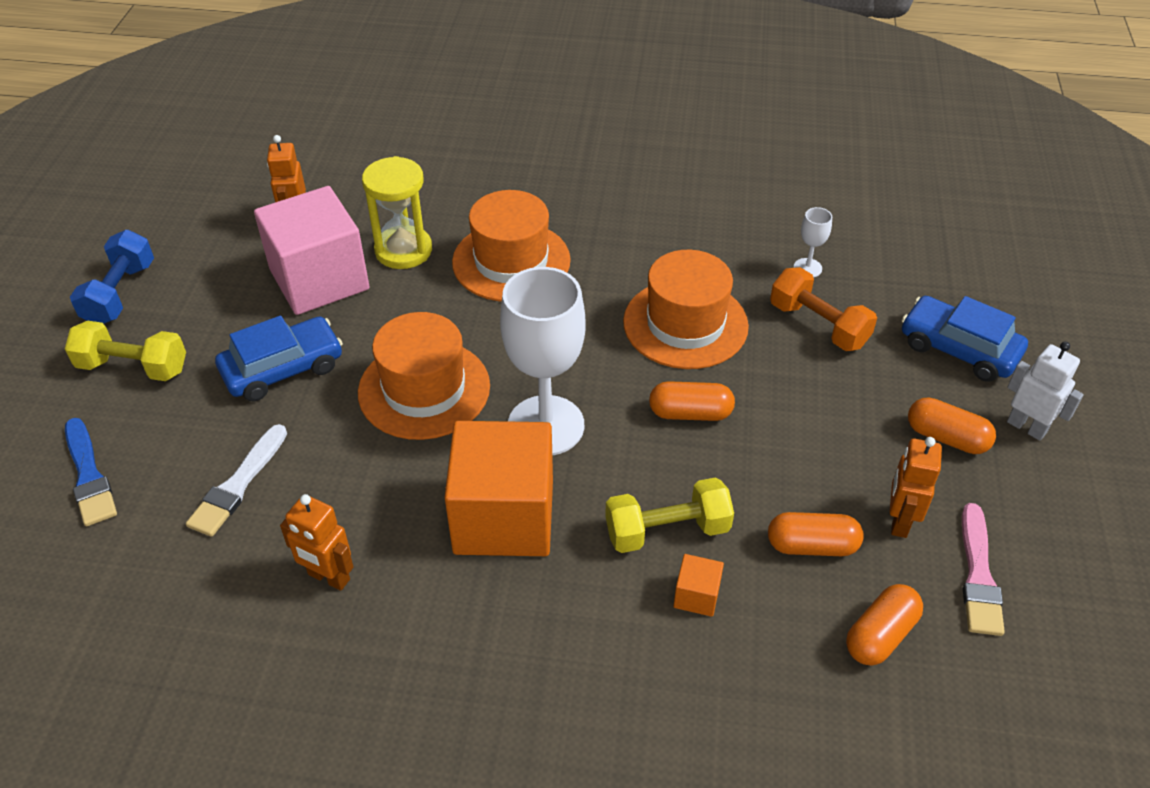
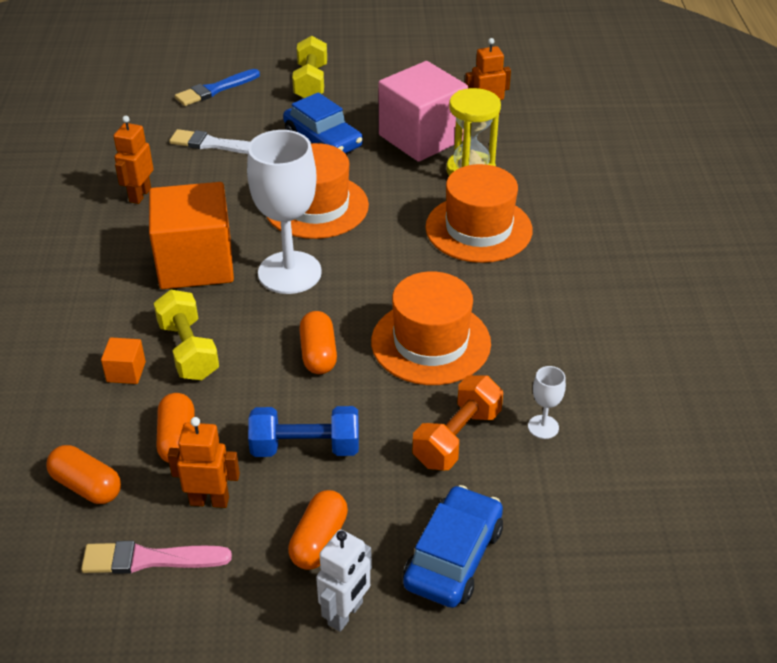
camera: 80 degrees right, 5 degrees down
(120, 293) = (379, 61): blue dumbbell -> blue dumbbell (305, 448)

